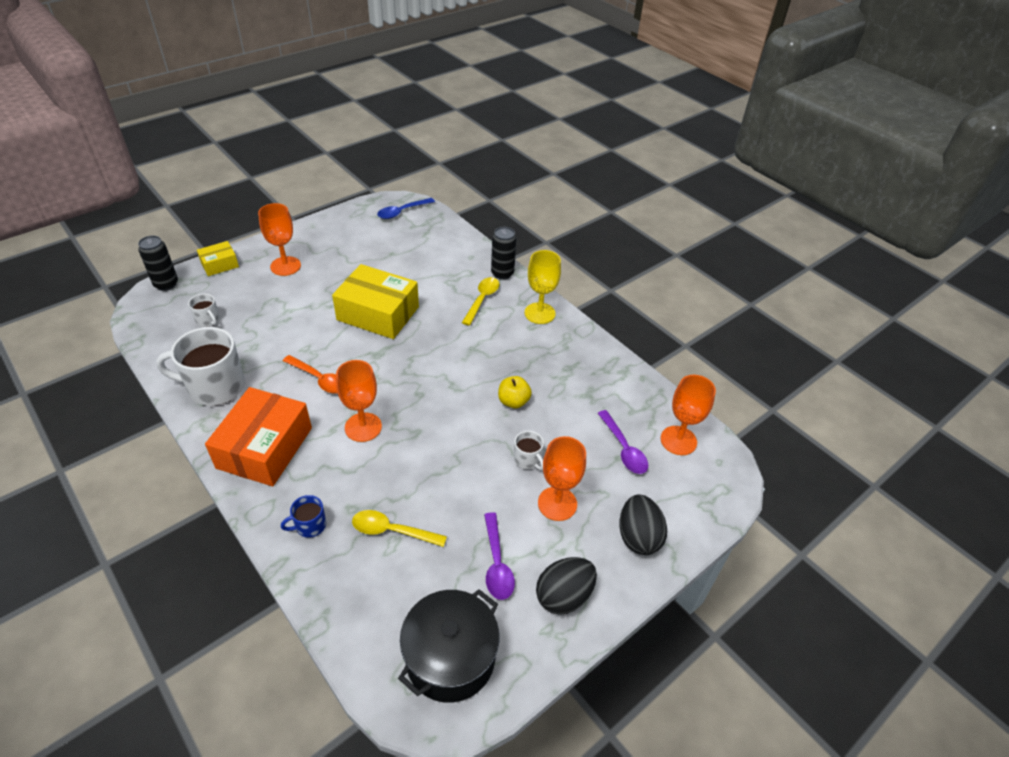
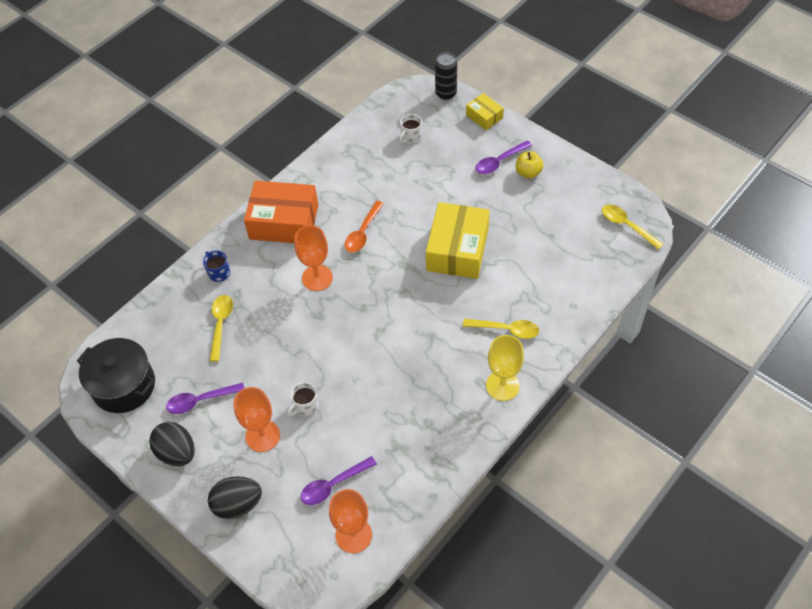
camera: 85 degrees right, 10 degrees up
(215, 387) = (338, 170): white mug -> none
(285, 266) = (499, 162): orange goblet -> purple spoon
(402, 212) = (626, 226): blue spoon -> yellow spoon
(502, 273) = (556, 340): black can -> none
(513, 401) = (371, 383): yellow apple -> yellow apple (528, 172)

